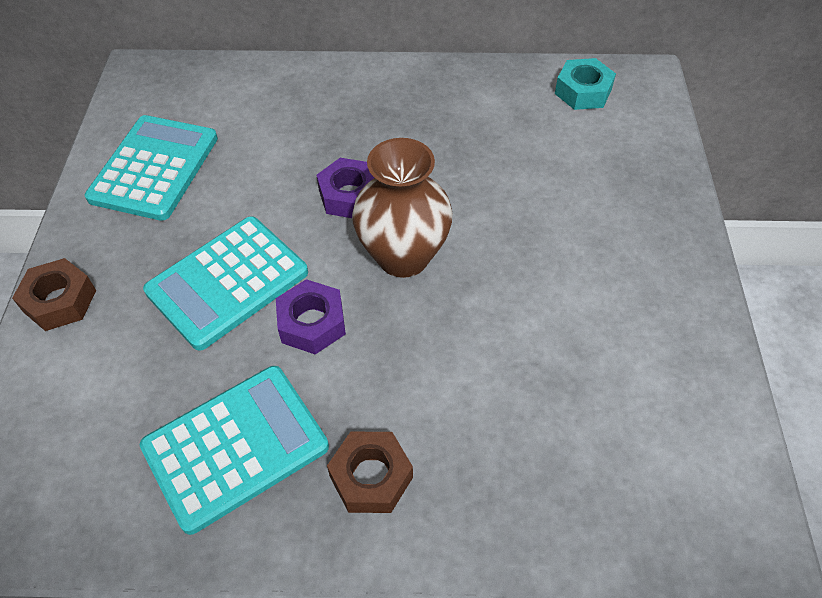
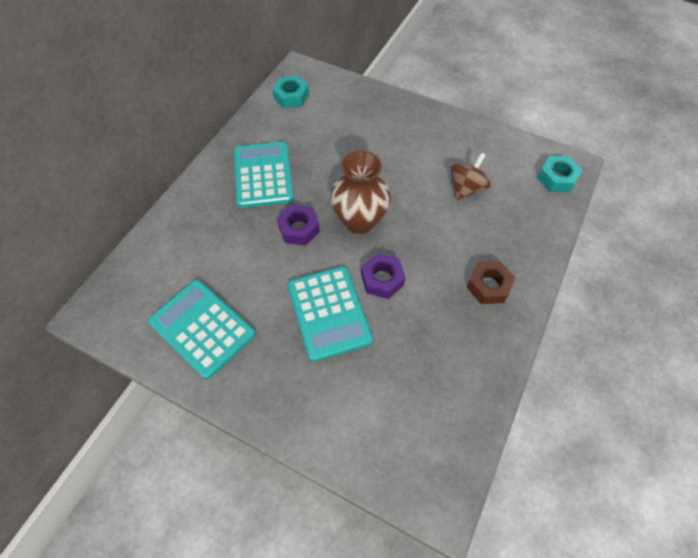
camera: 65 degrees left, 5 degrees up
(60, 301) = (289, 416): brown nut -> none
(235, 447) = (445, 342): turquoise calculator -> turquoise calculator (263, 175)
(561, 376) = (466, 188): none -> brown spinning top
(694, 526) = (557, 178): none -> turquoise nut

